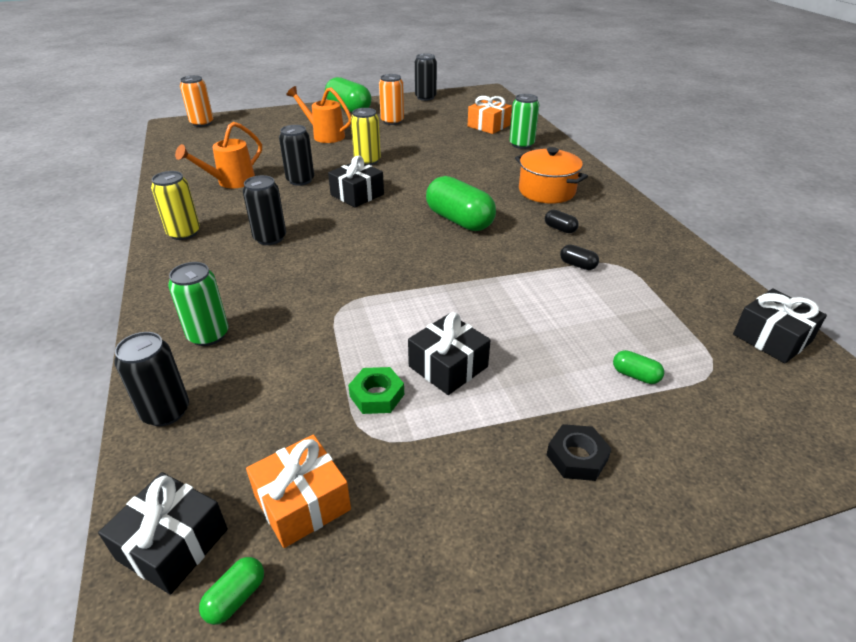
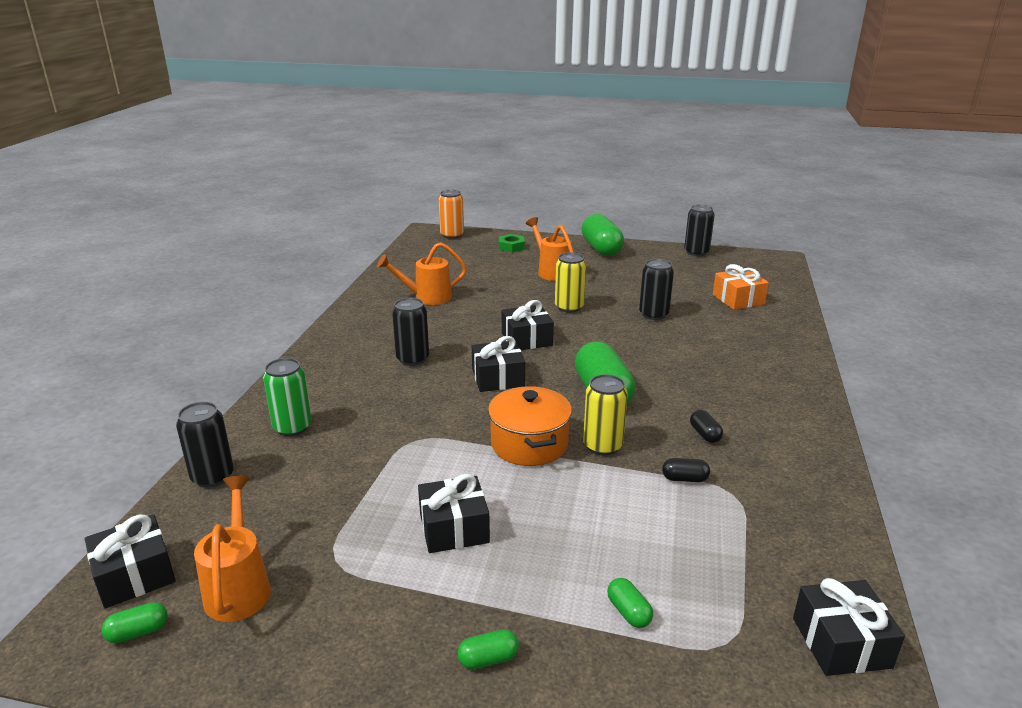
camera: 30 degrees right, 10 degrees down
(184, 233) = (350, 334): yellow can -> yellow can (602, 446)
(300, 180) = (488, 311): black can -> black can (653, 314)
(302, 503) = (239, 587): orange gift -> orange watering can
(364, 233) = (498, 378): none -> black gift
(377, 395) = (371, 528): green nut -> green nut (511, 247)
(392, 121) = (634, 271): orange can -> none
(521, 144) = (756, 330): green can -> none
(546, 191) = (732, 389): orange pot -> orange pot (529, 444)
(577, 265) = (684, 479): black capsule -> black capsule turned 60 degrees counterclockwise
(577, 457) = (488, 659): black nut -> green capsule

